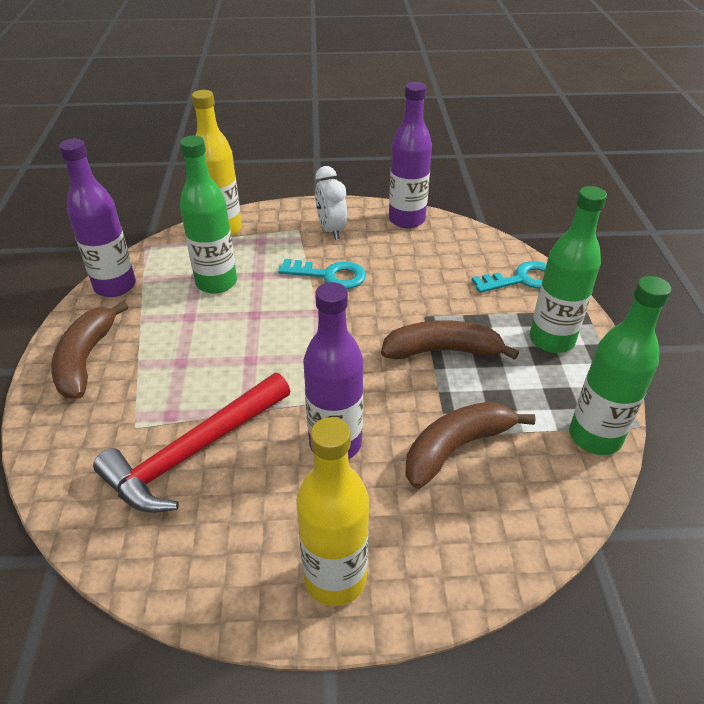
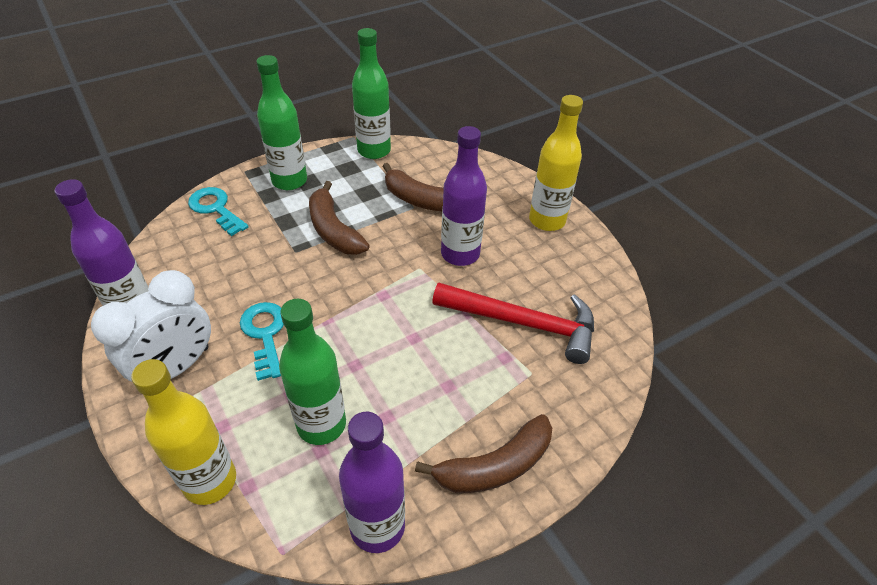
camera: 120 degrees left, 5 degrees up
(331, 230) = (175, 368): white clock -> white clock, size x1.50

